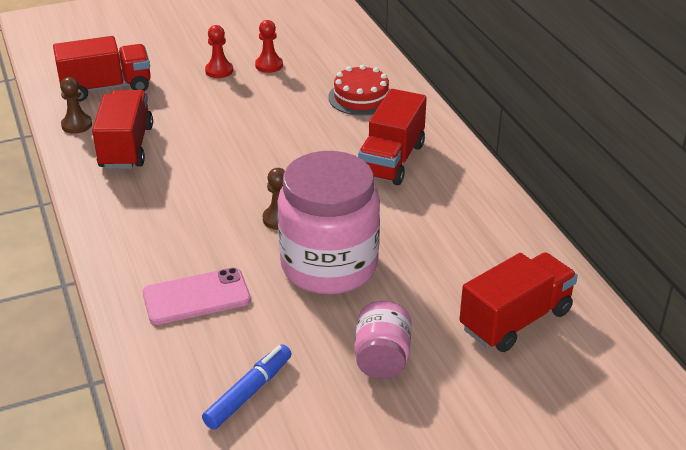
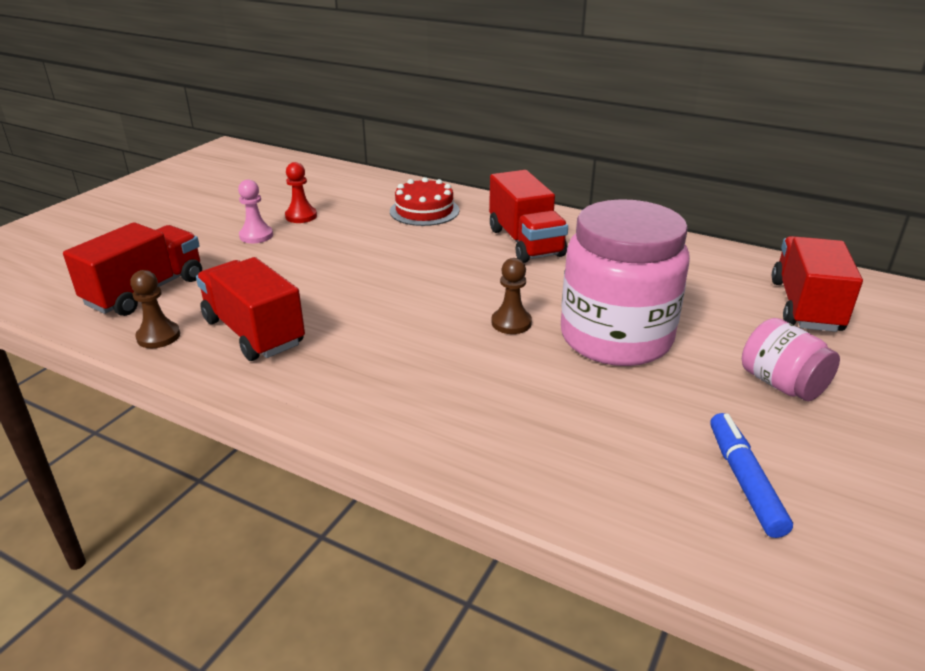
camera: 40 degrees left, 5 degrees down
(196, 297) = (550, 426): pink phone -> none
(219, 71) = (256, 236): red pawn -> pink pawn

